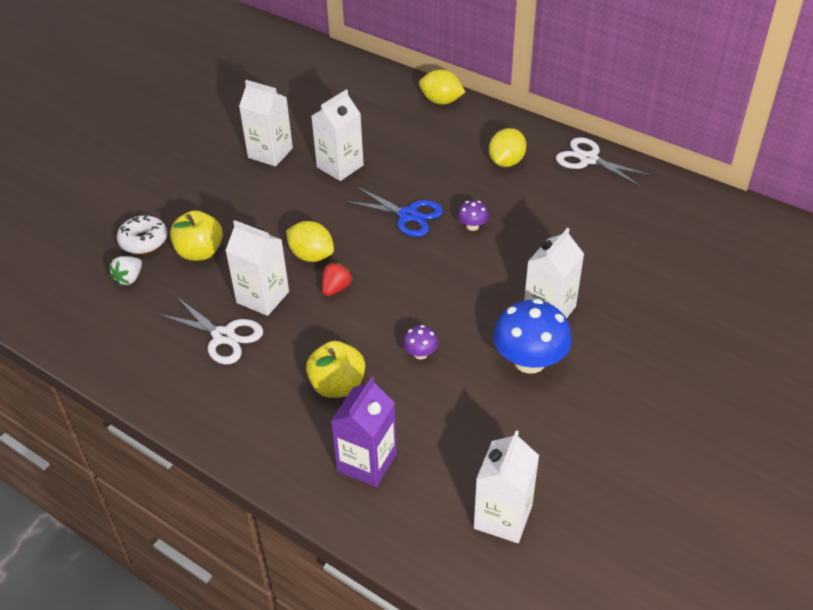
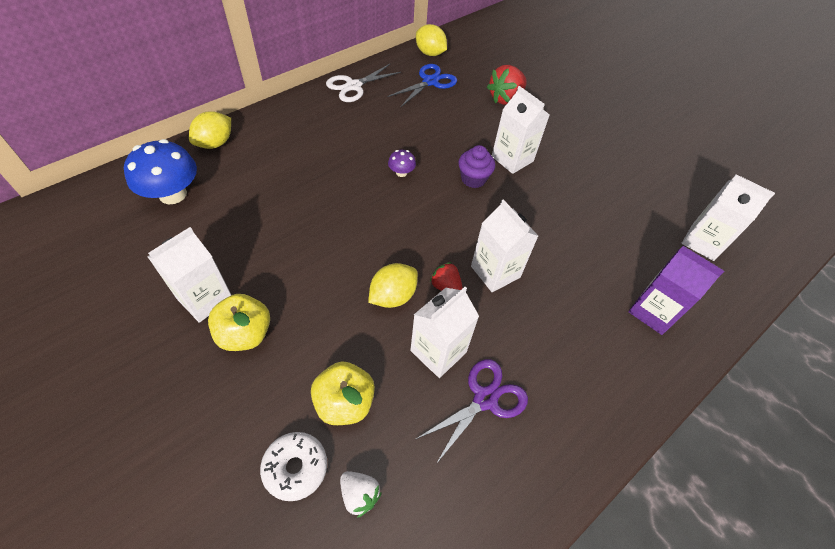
camera: 80 degrees left, 10 degrees up
(223, 336) = (485, 399): white scissors -> purple scissors
(337, 386) = (568, 313): yellow apple -> yellow apple (245, 334)
(340, 166) = (267, 242): white carton -> white carton (495, 272)
(408, 215) = (368, 210): blue scissors -> blue scissors (430, 82)
(420, 353) = (541, 246): purple mushroom -> none
(494, 282) = (473, 179): none -> purple cupcake
(506, 162) = (330, 129): yellow lemon -> yellow lemon (430, 53)
(529, 361) = (561, 185): blue mushroom -> blue mushroom (173, 194)
(663, 287) = (505, 98): none -> red strawberry

